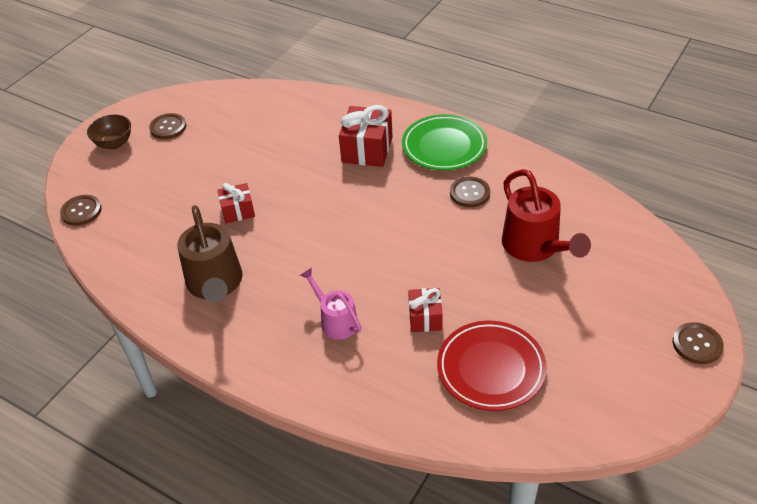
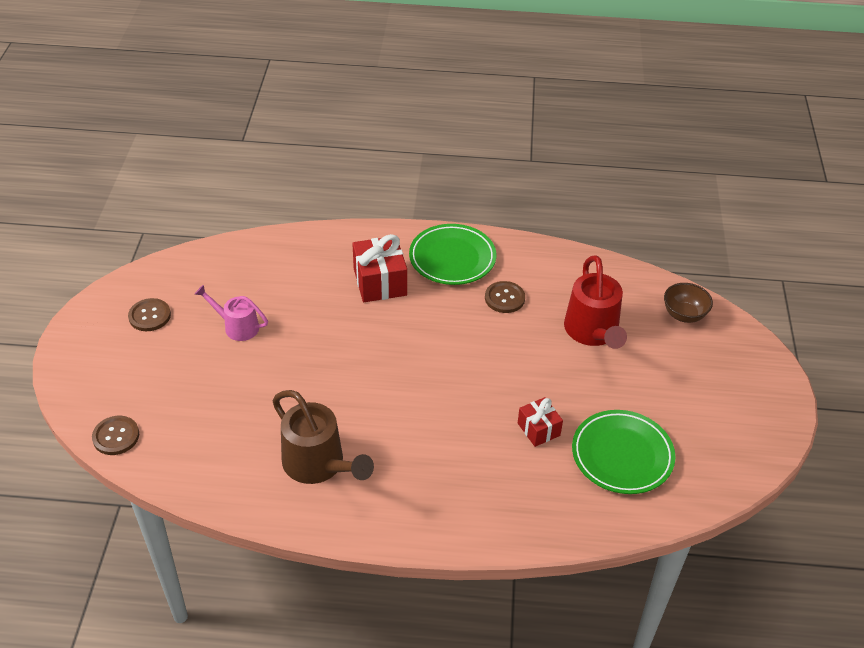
camera: 30 degrees left, 0 degrees up
(114, 143) = (99, 351): brown bowl -> brown bowl (684, 315)
(238, 211) = (290, 383): red gift -> none
(335, 320) = (459, 460): pink watering can -> pink watering can (236, 326)
(491, 368) = (622, 455): red plate -> green plate
(535, 247) = (593, 332): red watering can -> red watering can turned 45 degrees clockwise
(697, 344) = (768, 376): brown button -> none

